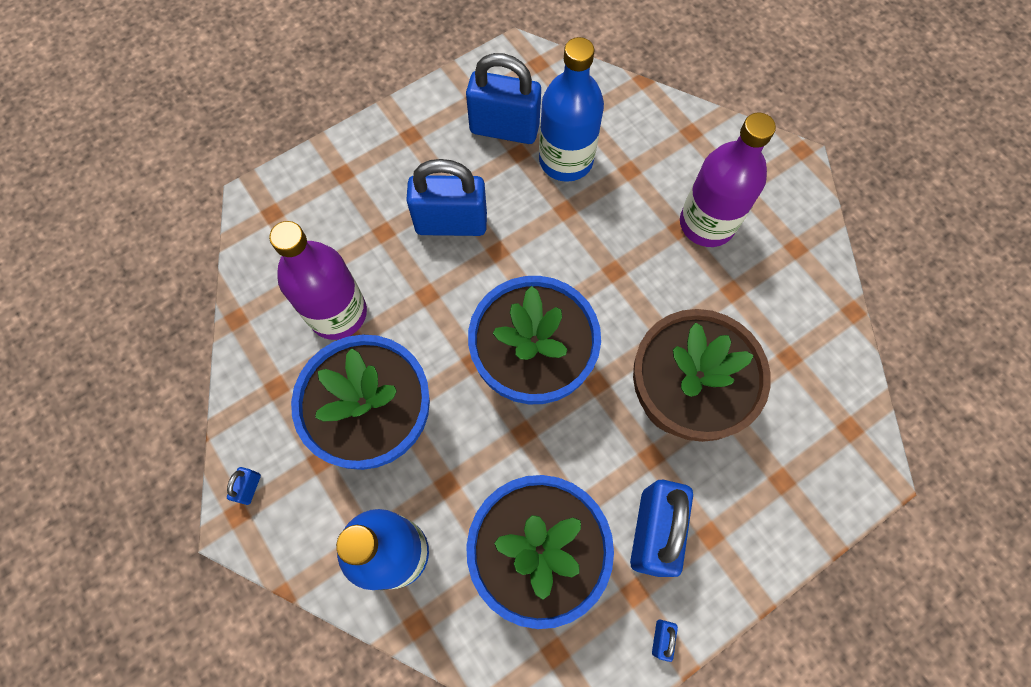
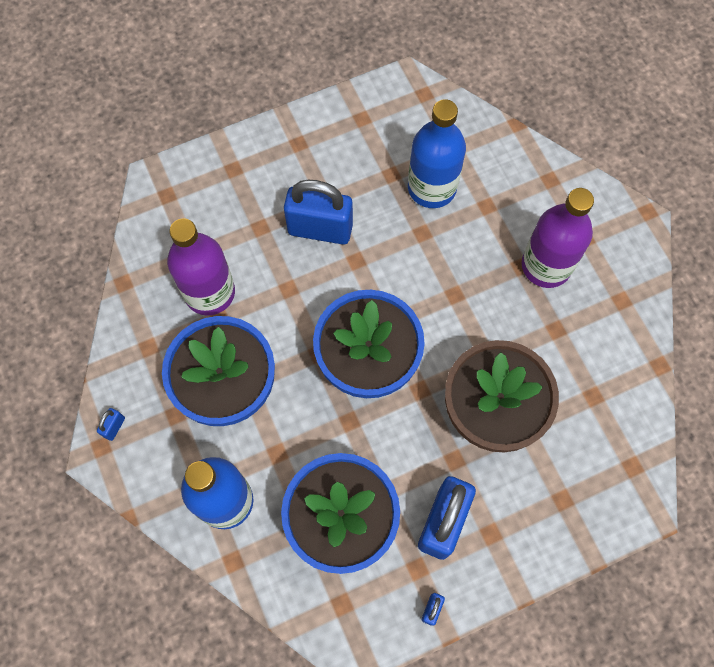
camera: 10 degrees right, 0 degrees up
(504, 129) = (382, 150): blue padlock -> none

